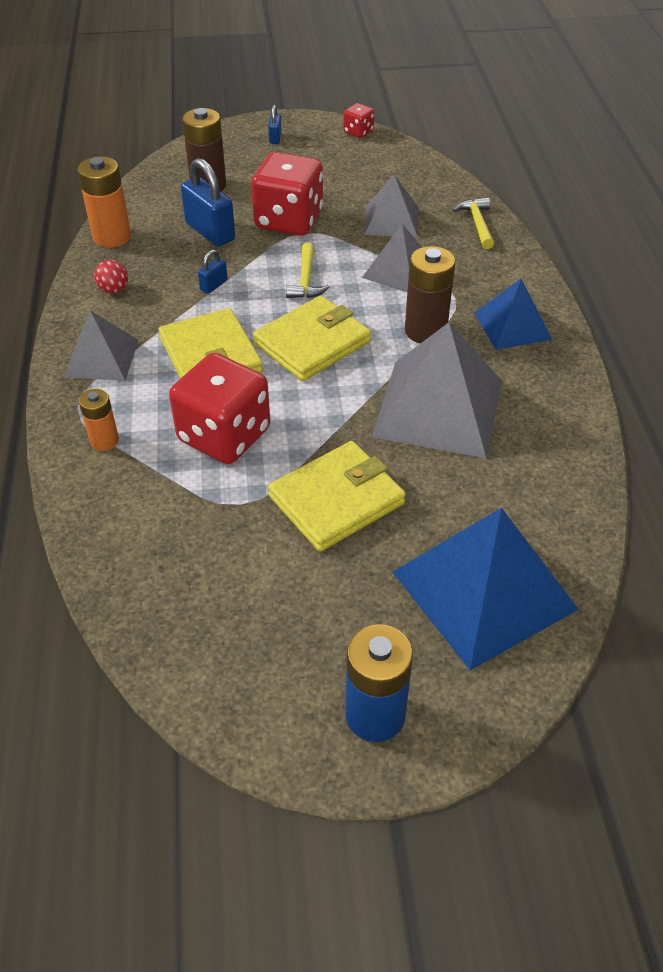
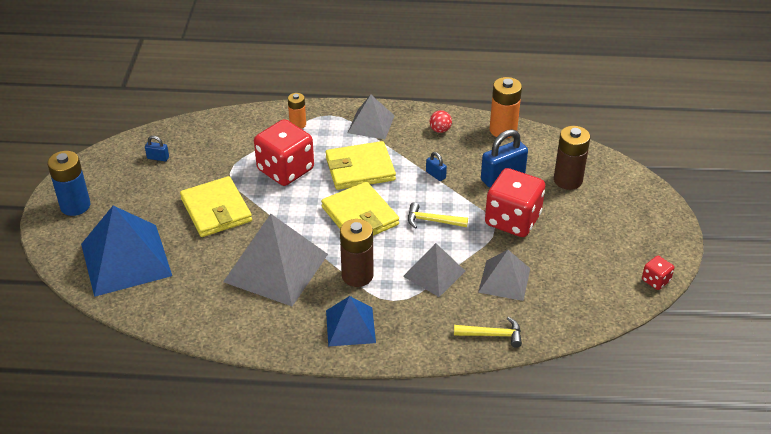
camera: 100 degrees right, 5 degrees down
(275, 138) = (644, 225): blue padlock -> blue padlock (158, 158)

